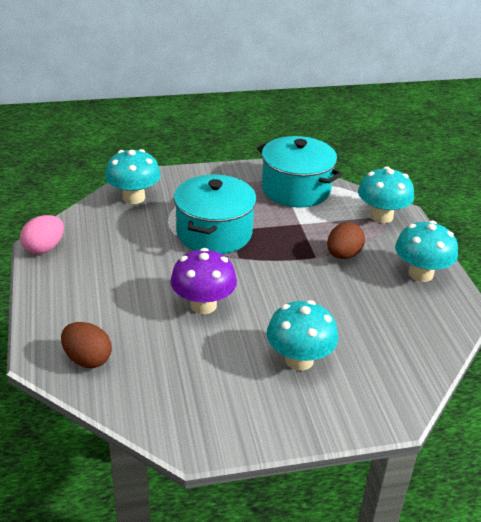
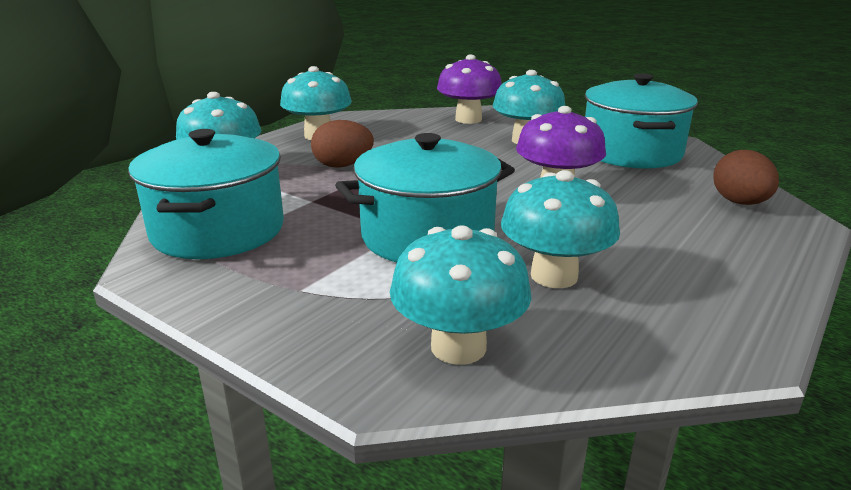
camera: 130 degrees left, 10 degrees down
(44, 248) = (733, 339): pink egg -> none
(135, 241) = (554, 276): none -> turquoise mushroom
(208, 392) = (631, 152): none -> turquoise pot
(389, 368) = (468, 119): none -> purple mushroom

